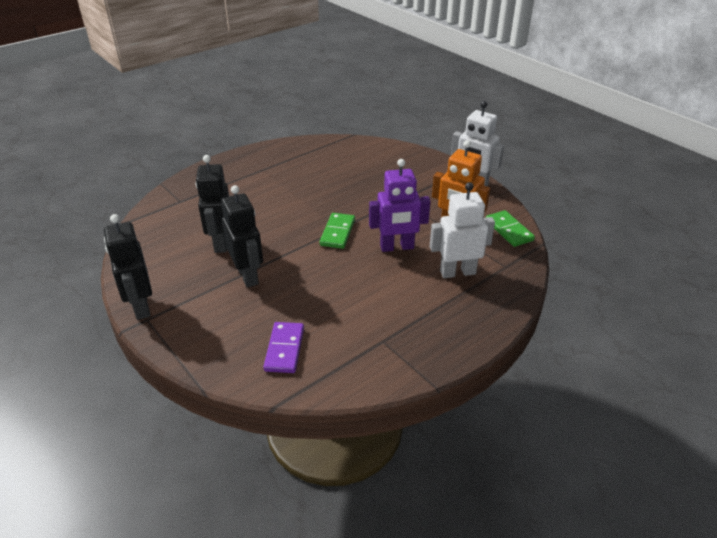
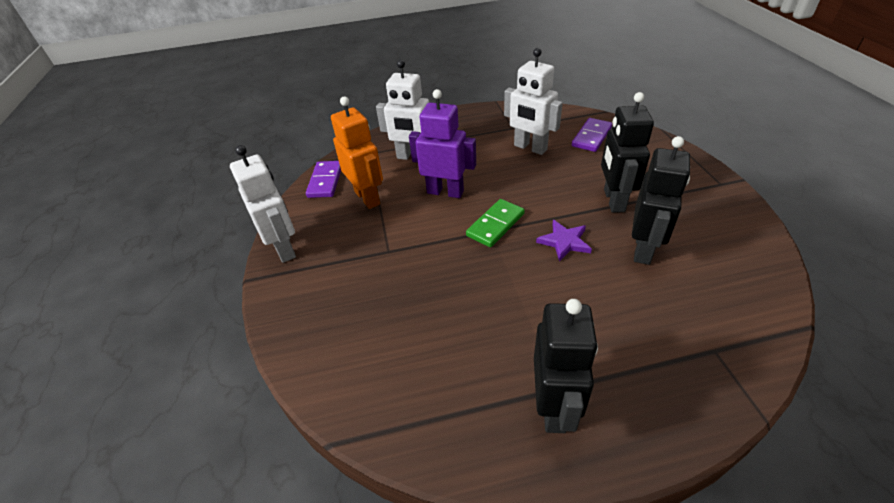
camera: 150 degrees left, 5 degrees up
(141, 307) = (731, 196): black robot -> black robot (554, 407)
(280, 234) = (564, 242): none -> purple star
(347, 315) = (530, 148): none -> white robot
(508, 230) = (325, 181): green domino -> purple domino

